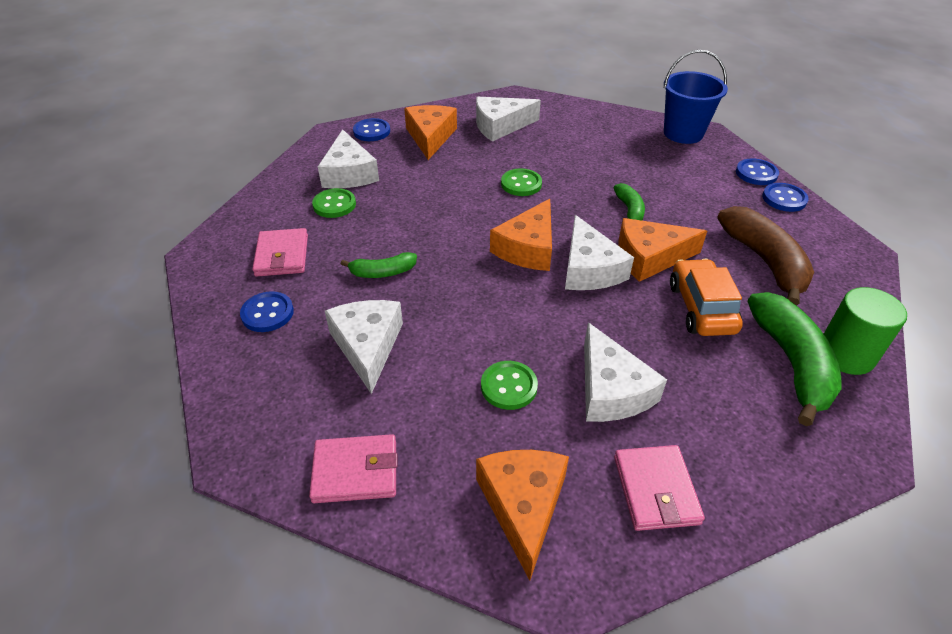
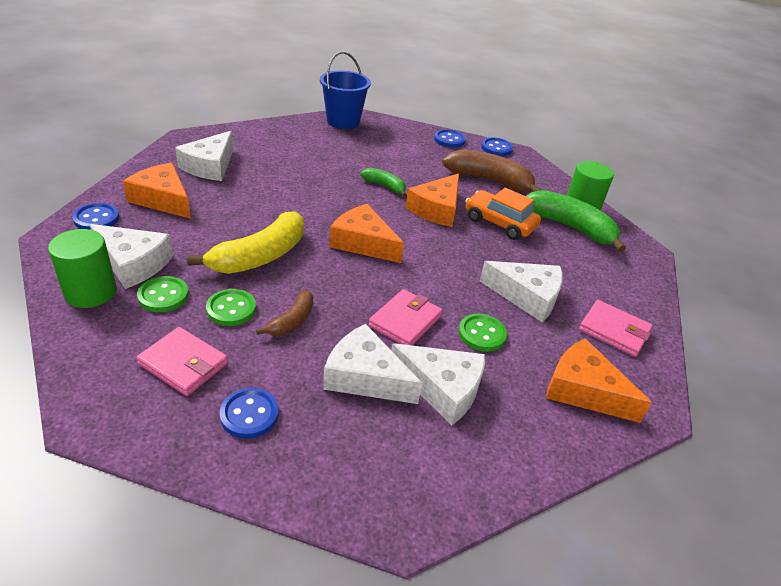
camera: 55 degrees left, 5 degrees down
(302, 179) = (91, 292): none -> green cylinder
(355, 471) = (485, 456): pink wallet -> pink wallet (405, 321)
(382, 272) = (292, 321): green banana -> brown banana
(432, 213) = (259, 256): none -> yellow banana
(521, 184) = (292, 202): green button -> green button (231, 309)
(528, 248) = (363, 243): orange cheese -> orange cheese turned 150 degrees clockwise
(589, 269) = (416, 235): white cheese -> white cheese (442, 388)
(756, 173) = (416, 131): blue button -> blue button (496, 148)

